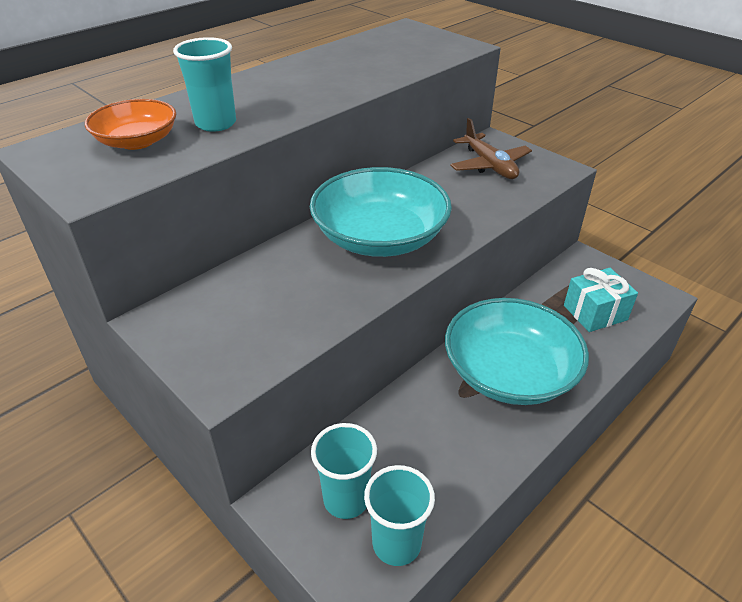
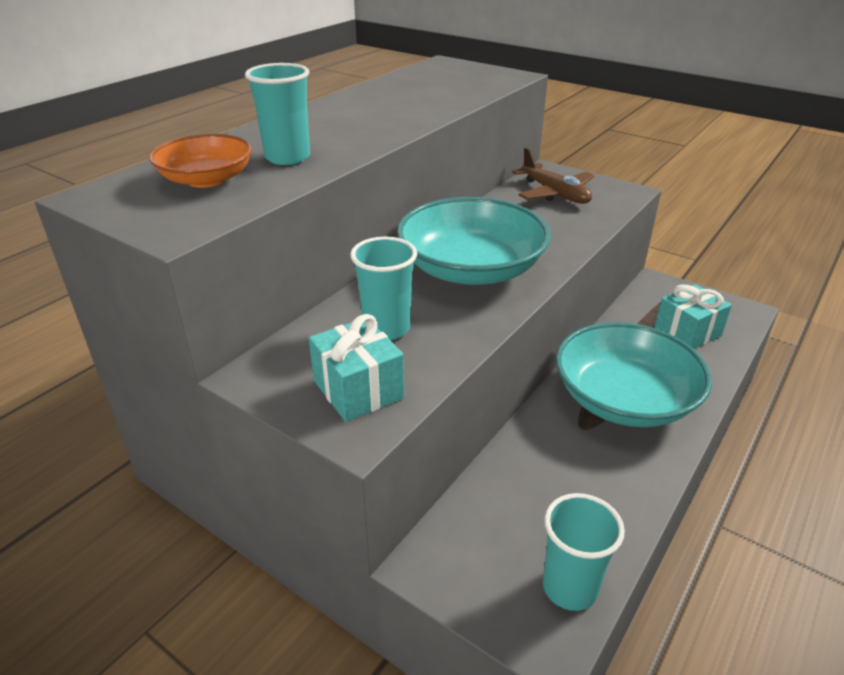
camera: 10 degrees left, 5 degrees down
(235, 345) = (358, 389): none -> turquoise gift
(346, 499) = (499, 550): turquoise cup -> turquoise cup (386, 328)

